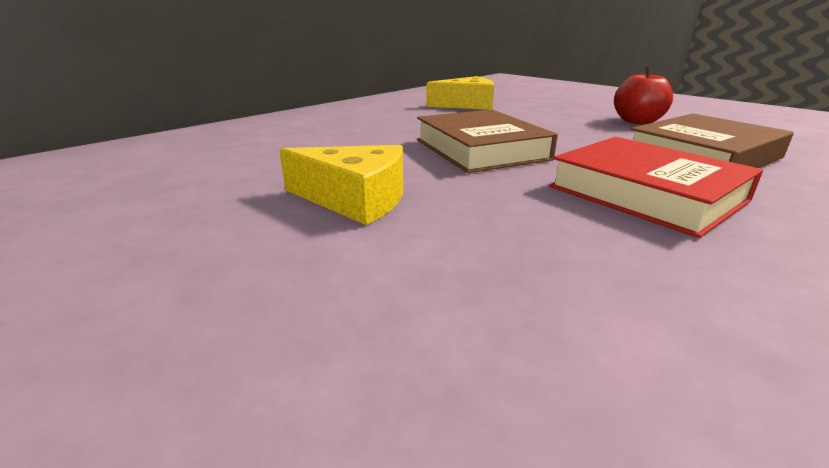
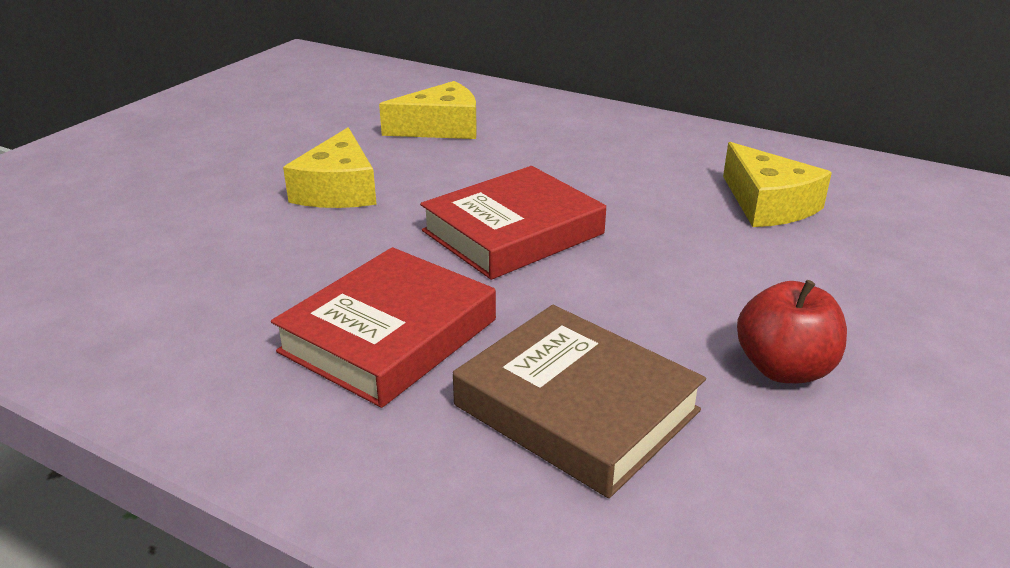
camera: 75 degrees right, 5 degrees up
(254, 153) = (441, 128): none -> yellow cheese
(480, 149) = (512, 232): brown book -> red book

